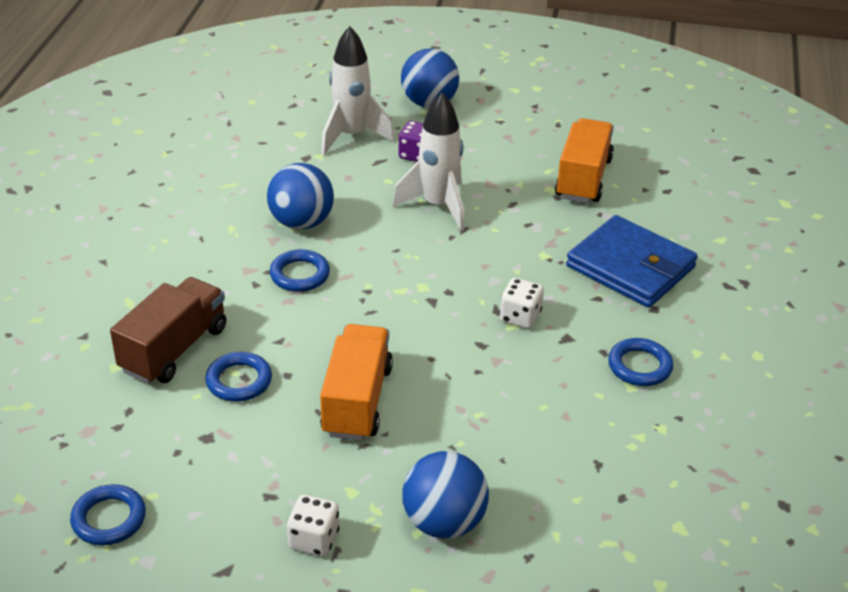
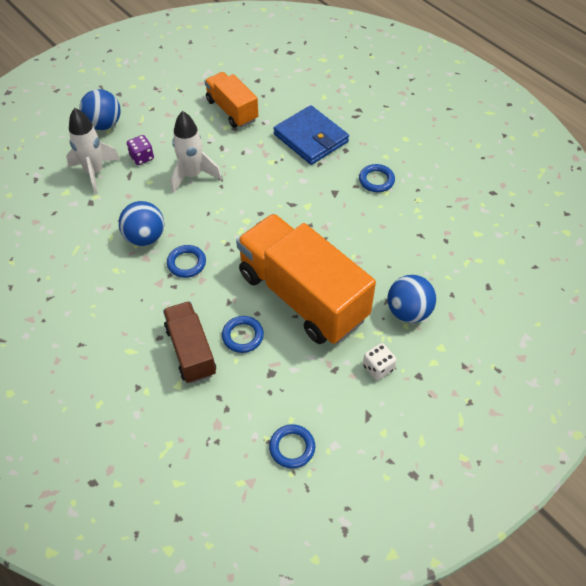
camera: 50 degrees left, 15 degrees up
(357, 401) = (302, 296): orange truck -> orange truck, size x1.84
(520, 317) = (305, 199): white dice -> none
(630, 267) = (311, 138): blue wallet -> blue wallet turned 60 degrees clockwise

